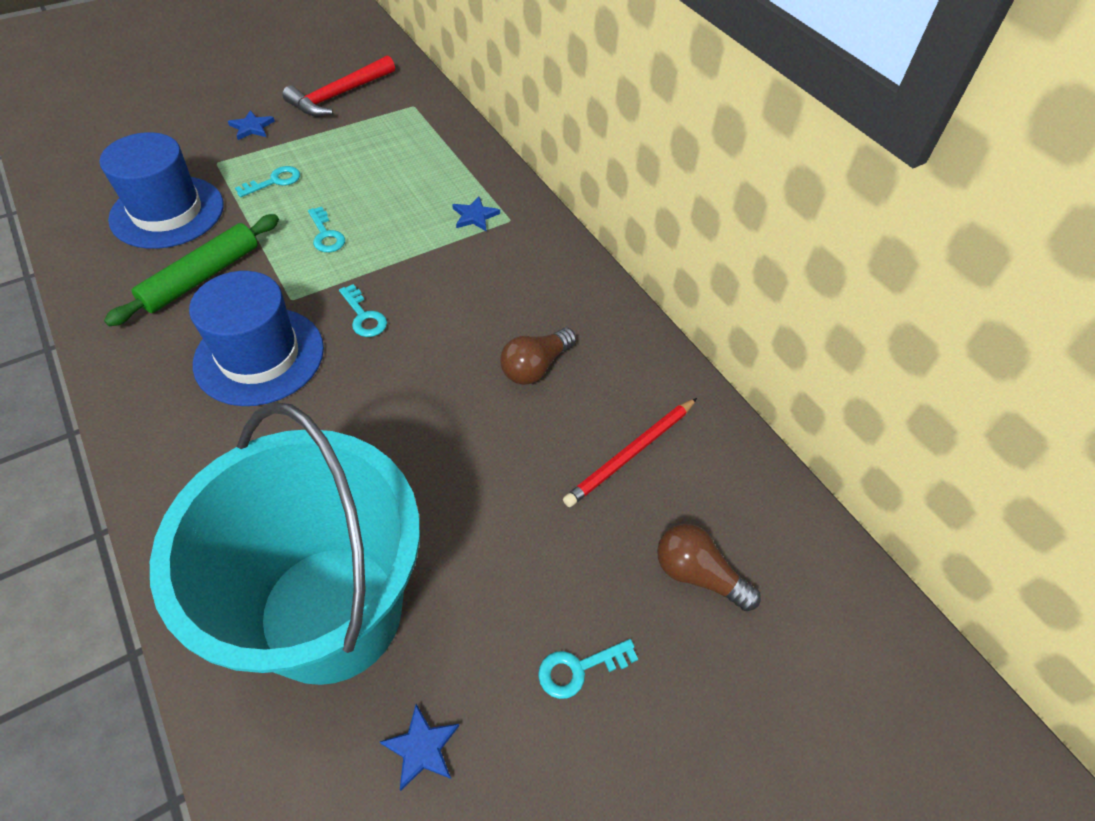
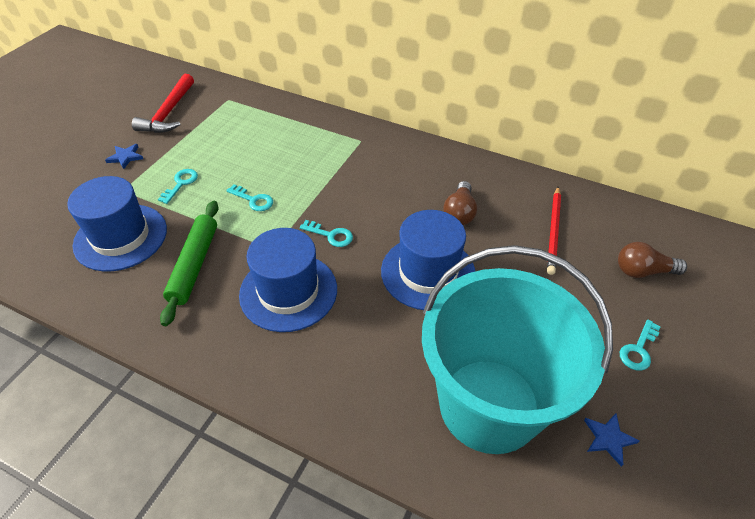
camera: 30 degrees left, 5 degrees down
(424, 418) = (428, 272): none -> blue hat
(475, 216) = (337, 147): blue star -> none

